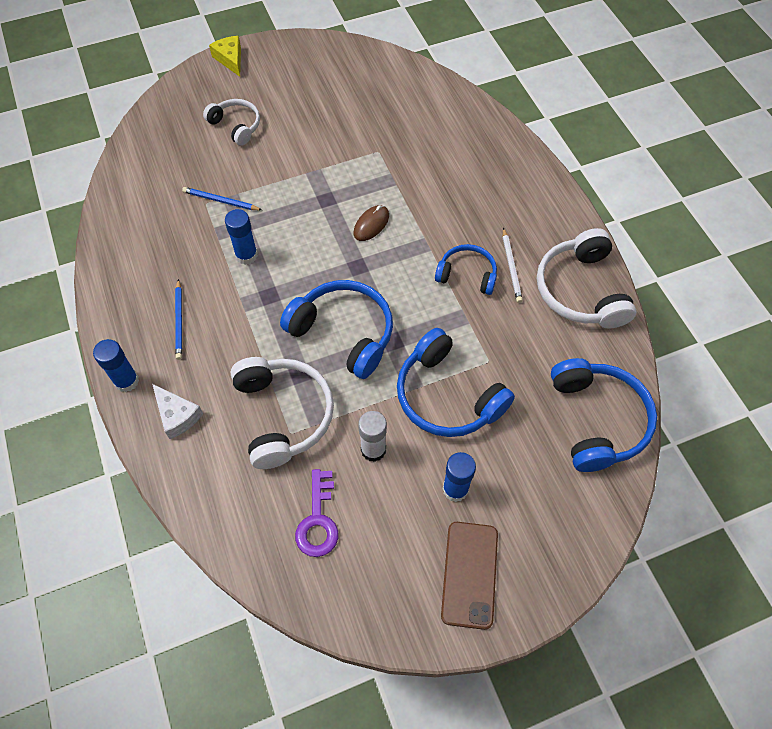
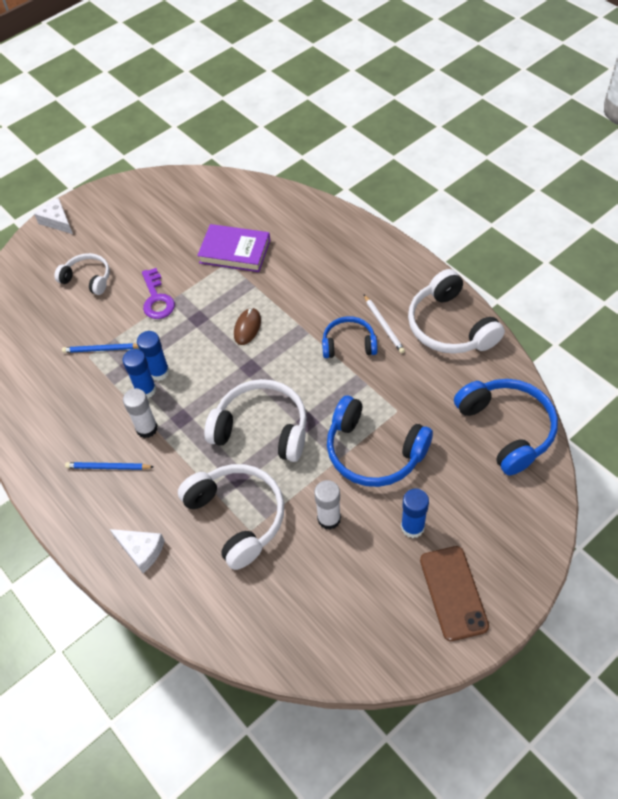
camera: 15 degrees left, 5 degrees down
(126, 381) = (81, 536): blue glue stick -> blue glue stick (159, 372)
(179, 321) = (108, 467): blue pencil -> blue pencil turned 120 degrees clockwise
(230, 59) = (57, 221): yellow cheese -> white cheese
(232, 294) = (147, 428): none -> white glue stick
(318, 520) = (306, 595): purple key -> purple key (157, 299)
(344, 333) = (262, 428): blue headphones -> white headphones
(390, 142) = (235, 251): none -> purple book

